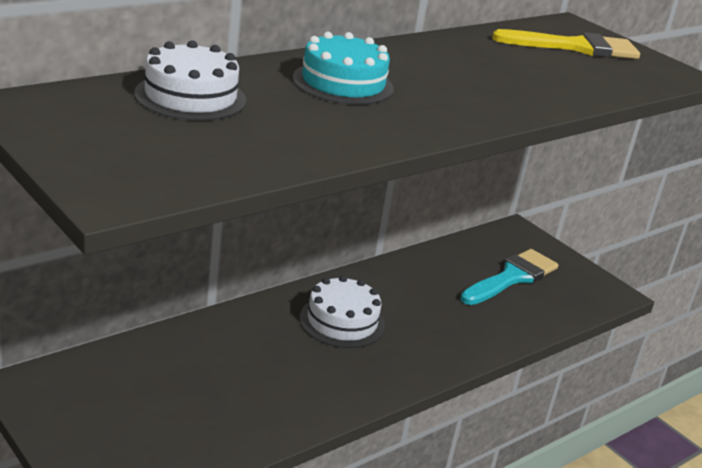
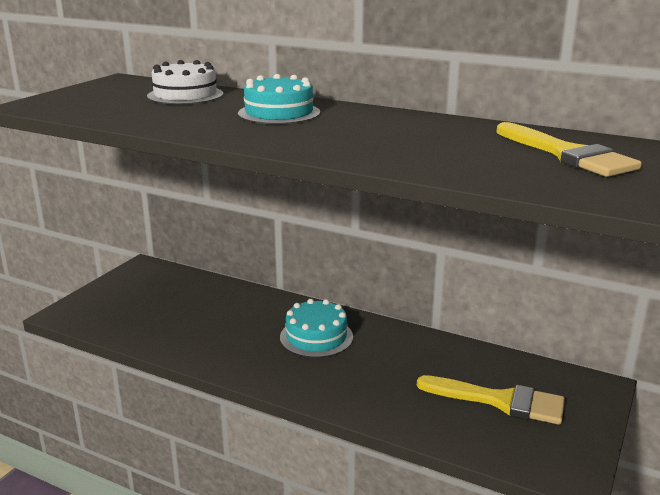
camera: 70 degrees right, 5 degrees down
(342, 321) = (316, 337): white cake -> turquoise cake
(512, 277) = (500, 401): turquoise brush -> yellow brush

